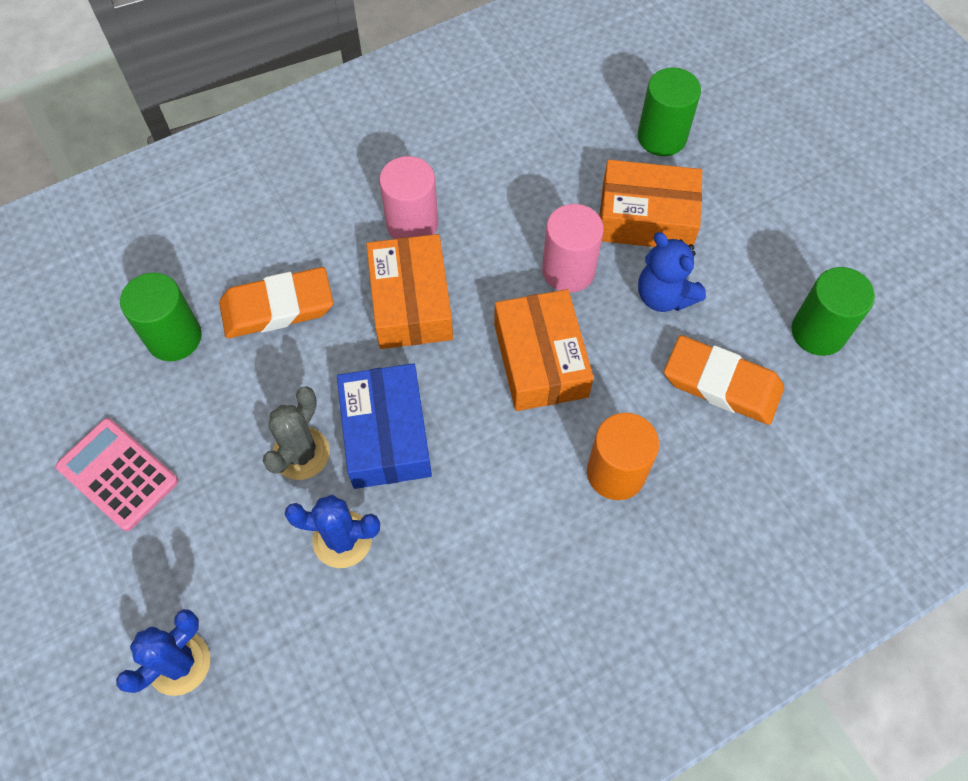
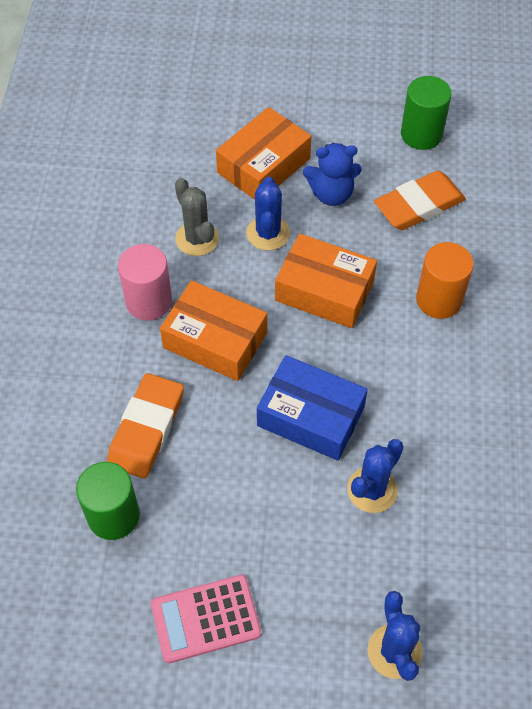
camera: 55 degrees left, 5 degrees down
(301, 453) = (284, 479): grey cactus -> grey cactus (197, 239)
(568, 270) = (268, 233): pink cylinder -> blue cactus
(662, 137) = (207, 117): green cylinder -> none

